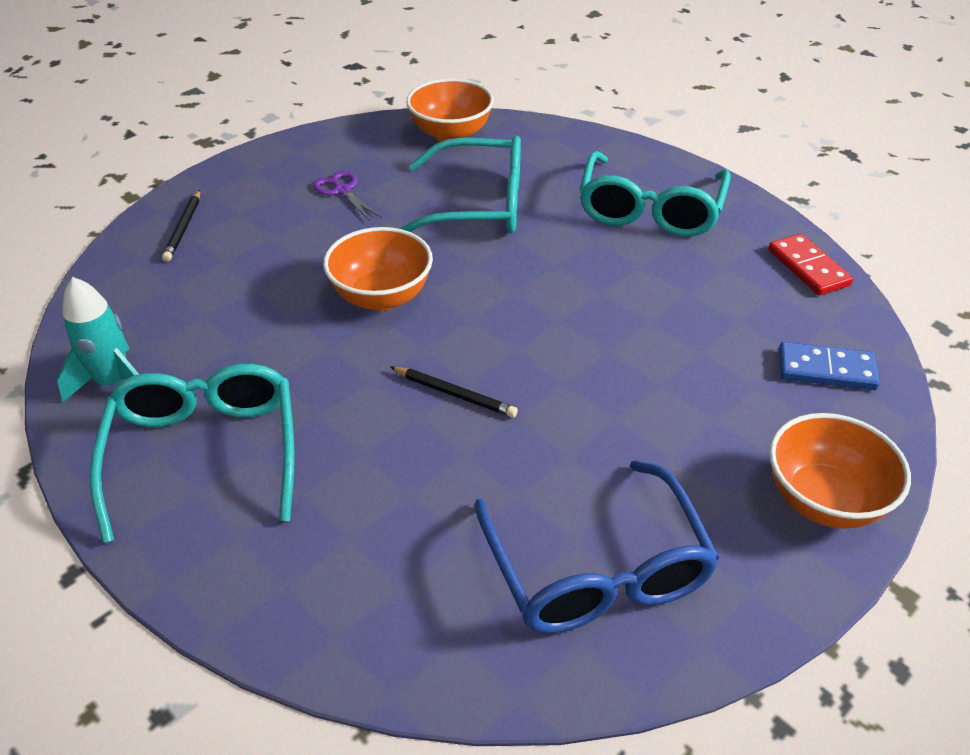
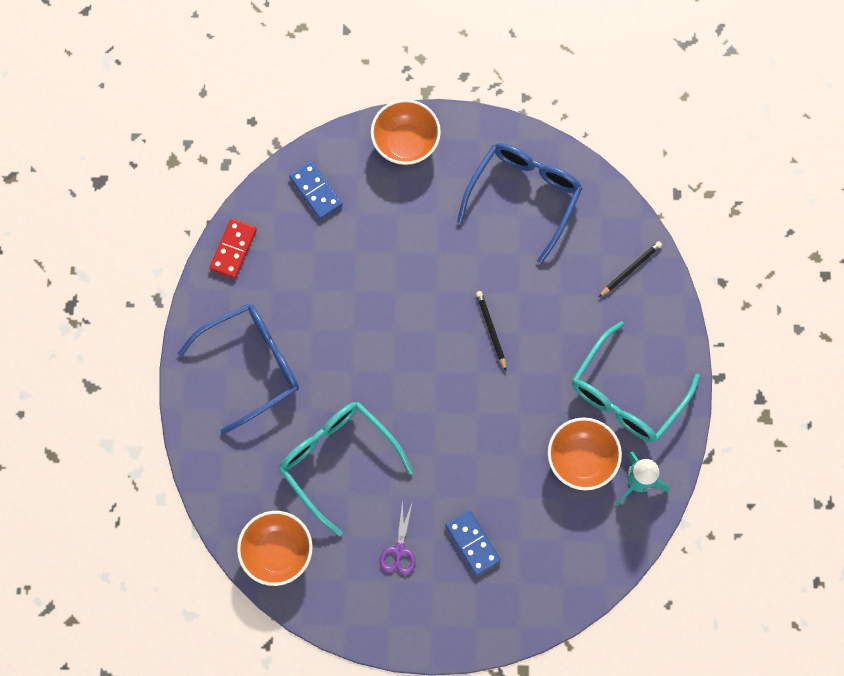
camera: 135 degrees left, 30 degrees up
(183, 228) = (518, 596): black pencil -> black pencil (631, 269)
(272, 233) = (472, 543): none -> blue domino
(381, 297) = (463, 429): orange bowl -> orange bowl (581, 460)
(650, 210) = (251, 365): turquoise glasses -> blue glasses

